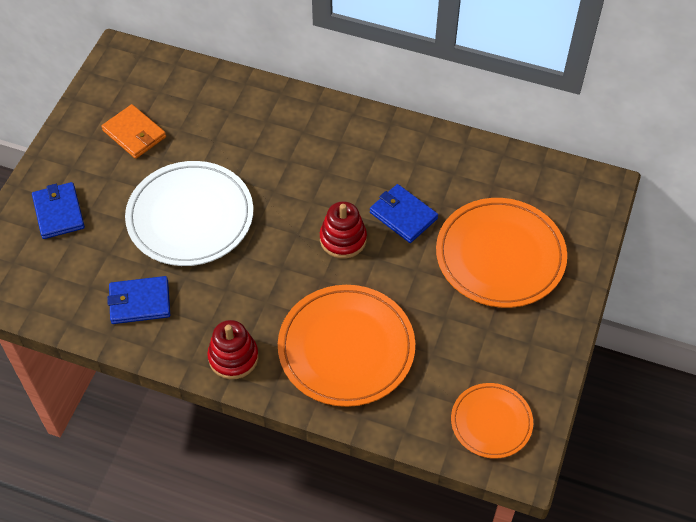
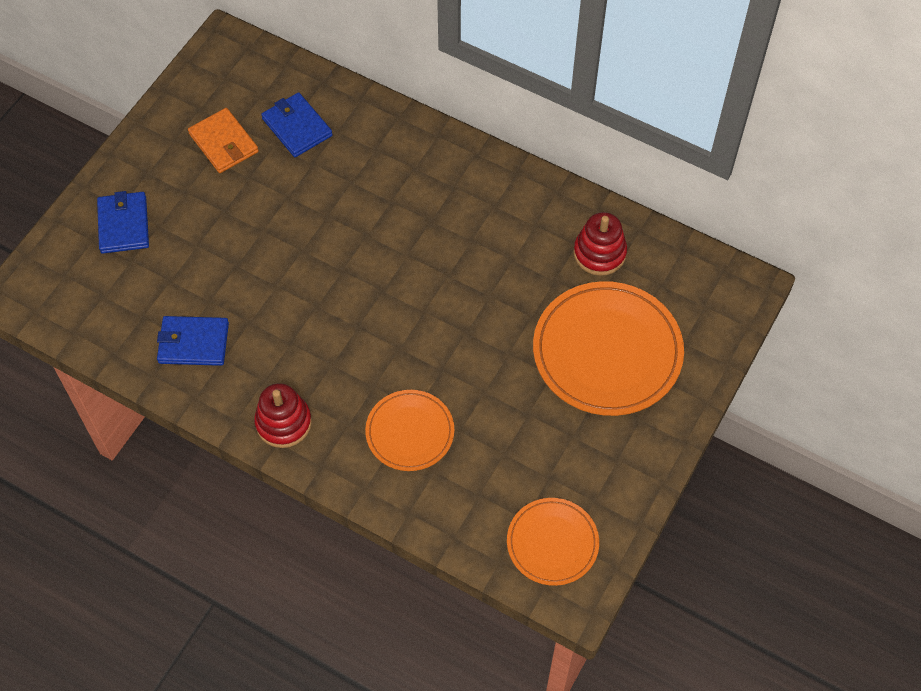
camera: 10 degrees right, 5 degrees up
(190, 217) = (267, 252): white plate -> none
(343, 239) = (433, 304): red stacking toy -> red stacking toy (599, 253)
(346, 348) = (410, 432): orange plate -> orange plate, size x0.57
(403, 215) = (507, 286): blue wallet -> blue wallet (297, 127)

